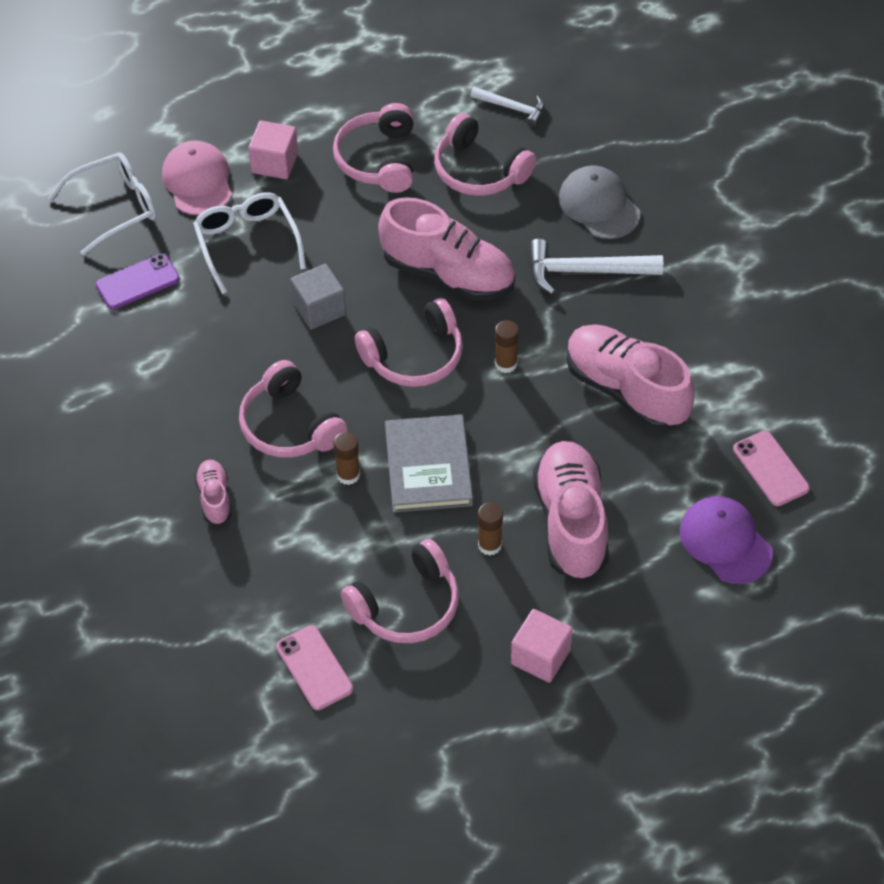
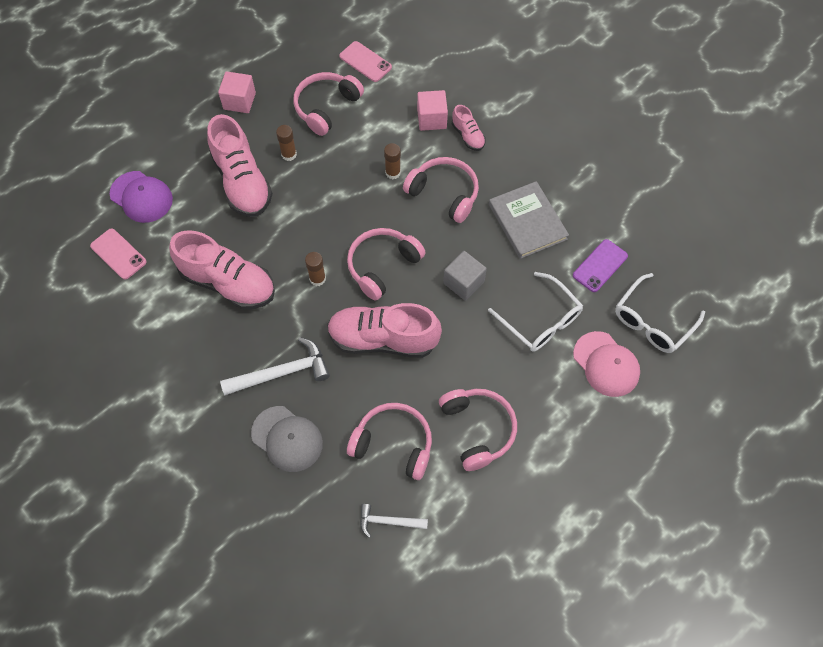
camera: 160 degrees right, 10 degrees up
(275, 163) = (557, 400): pink cube -> pink cube (431, 119)
(428, 466) = (344, 192): grey book -> grey book (527, 222)

